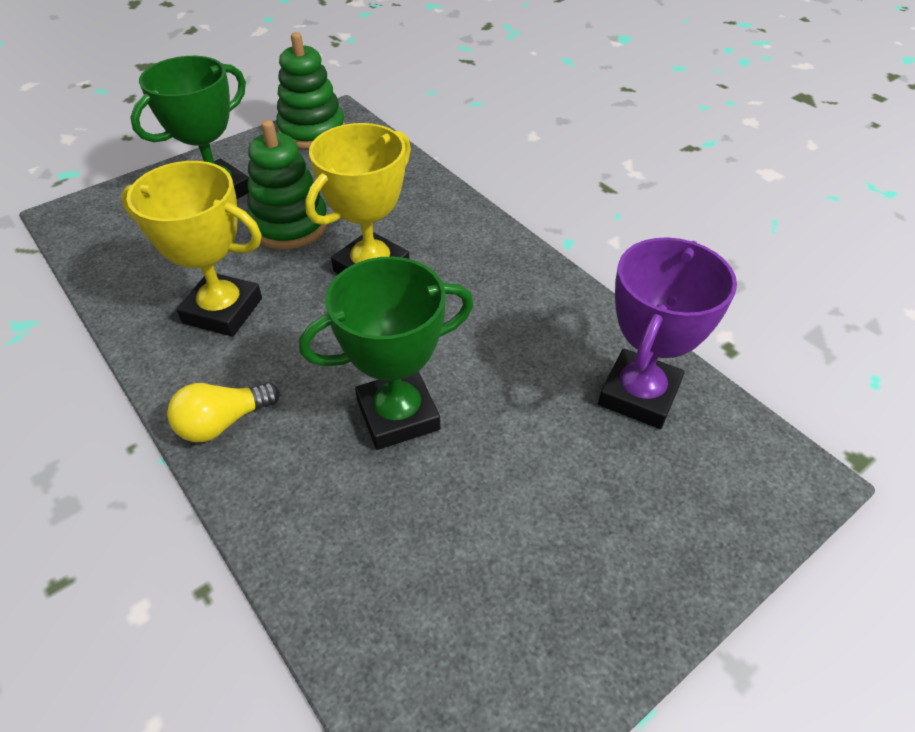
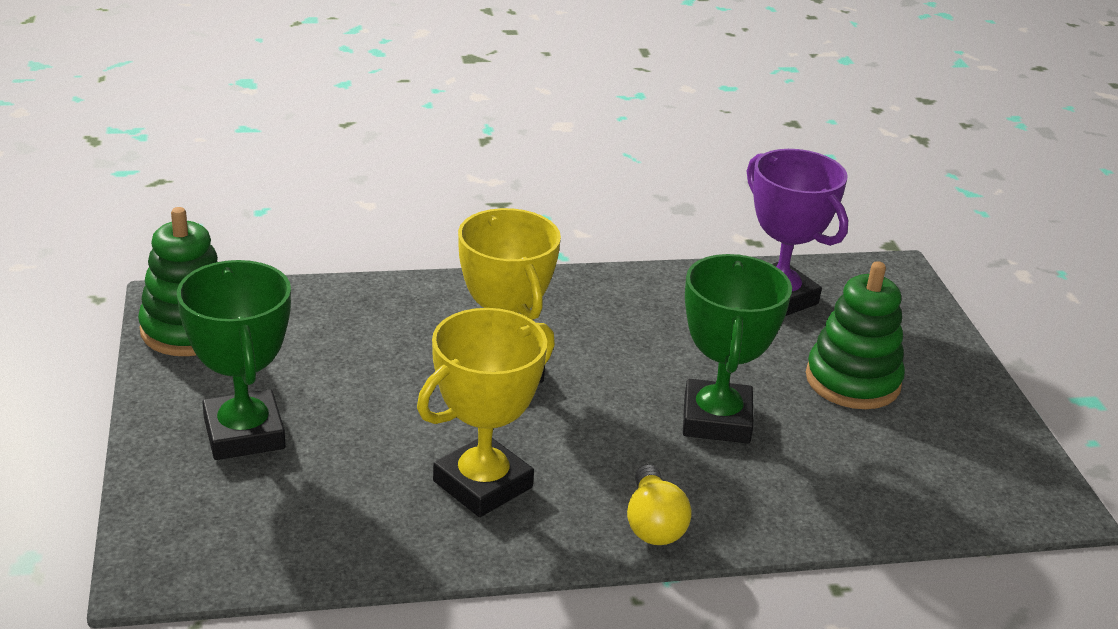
camera: 65 degrees left, 15 degrees down
(289, 225) = (372, 400): green stacking toy -> green stacking toy (852, 381)

